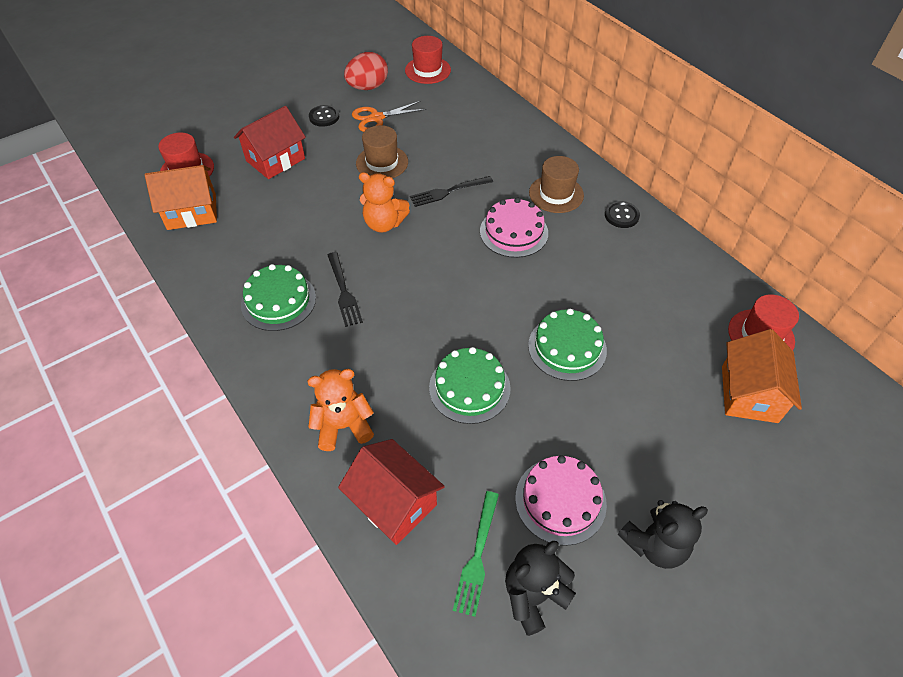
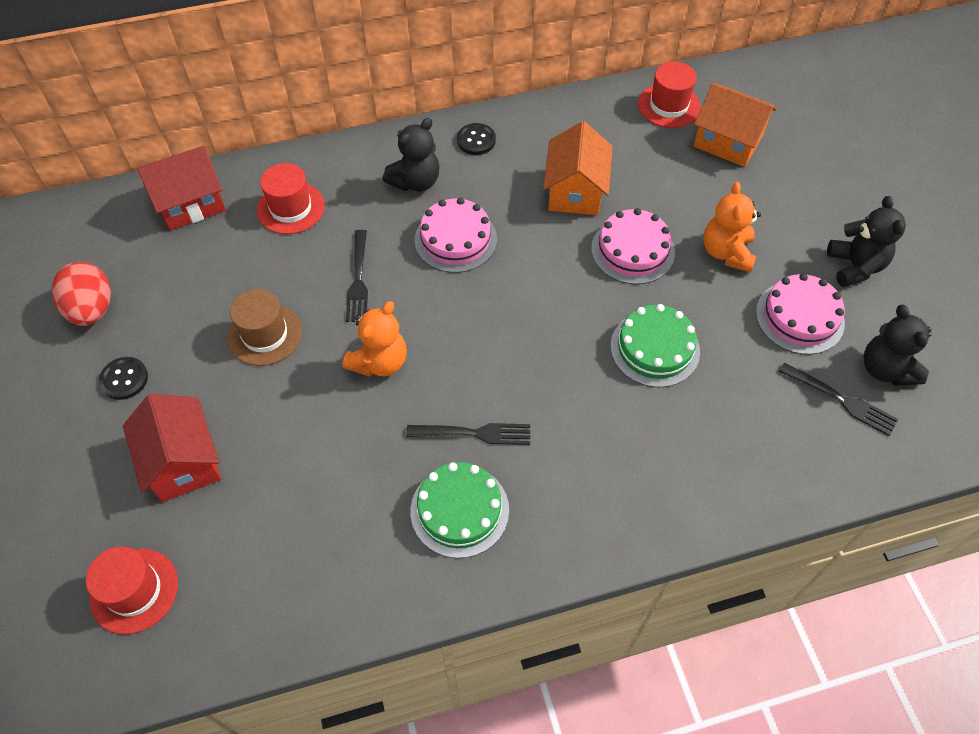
camera: 70 degrees left, 5 degrees up
(192, 212) = (235, 596): orange house -> orange house (575, 191)
(343, 426) = (668, 479): orange teddy bear -> orange teddy bear (726, 252)
(377, 118) = (169, 316): orange scissors -> none
(394, 503) = (771, 454): red house -> red house (190, 203)
(427, 70) = (103, 230): red hat -> red hat (291, 208)
(477, 556) = (841, 400): green fork -> black fork
(556, 194) = (415, 181): brown hat -> black teddy bear
(567, 347) = (633, 250): green cake -> pink cake

